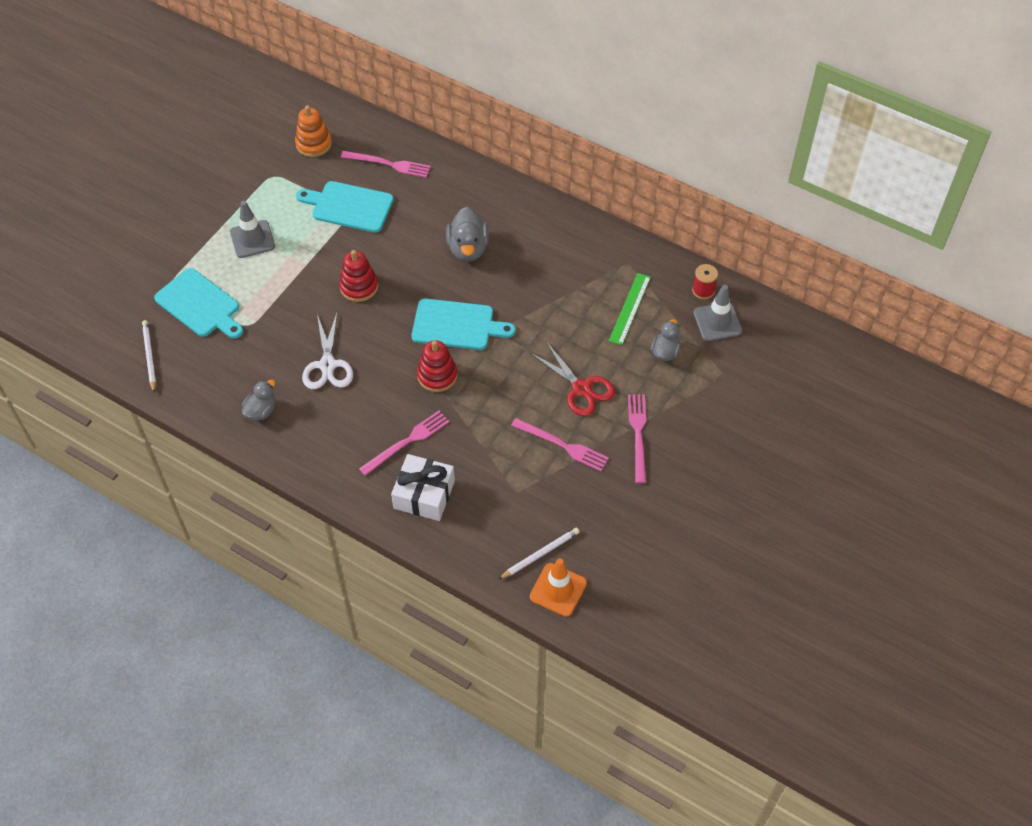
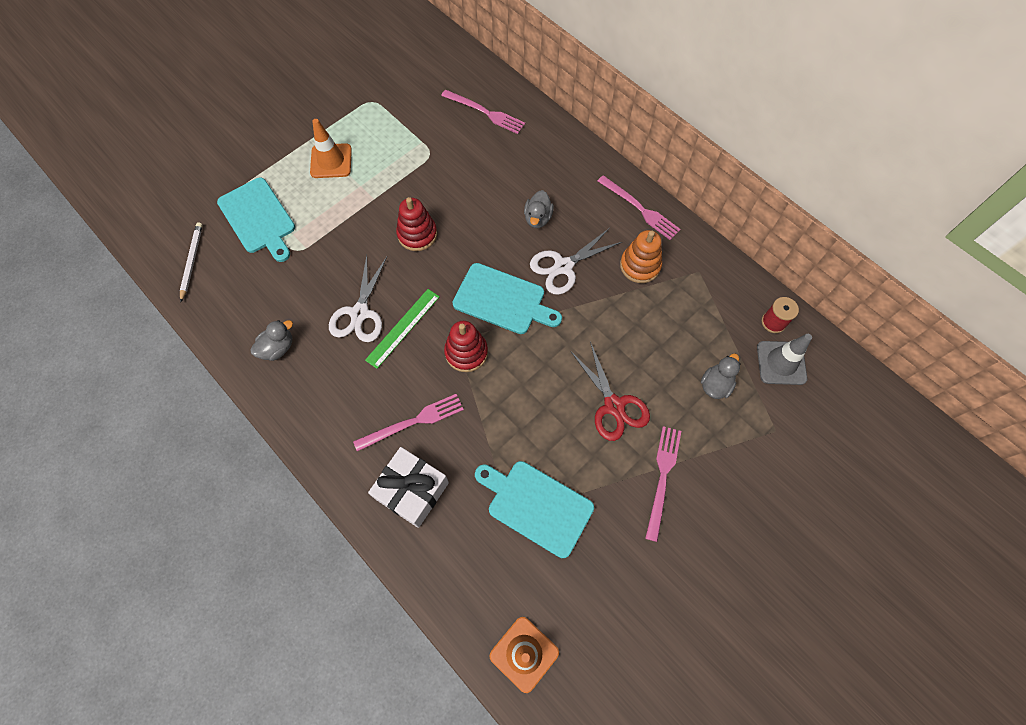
camera: 15 degrees right, 10 degrees up
(252, 239) = (331, 161): grey traffic cone -> orange traffic cone
(313, 144) = (420, 77): orange stacking toy -> orange stacking toy (640, 266)
(349, 206) = (434, 147): turquoise cutting board -> turquoise cutting board (536, 505)
(468, 248) = (538, 218): grey duck -> grey duck, size x0.64
(504, 285) = (563, 266): none -> white scissors
(540, 554) = (516, 601): white pencil -> none
(562, 445) = (576, 469): pink fork -> pink fork (640, 209)
(629, 308) = (689, 324): green ruler -> green ruler (403, 328)

